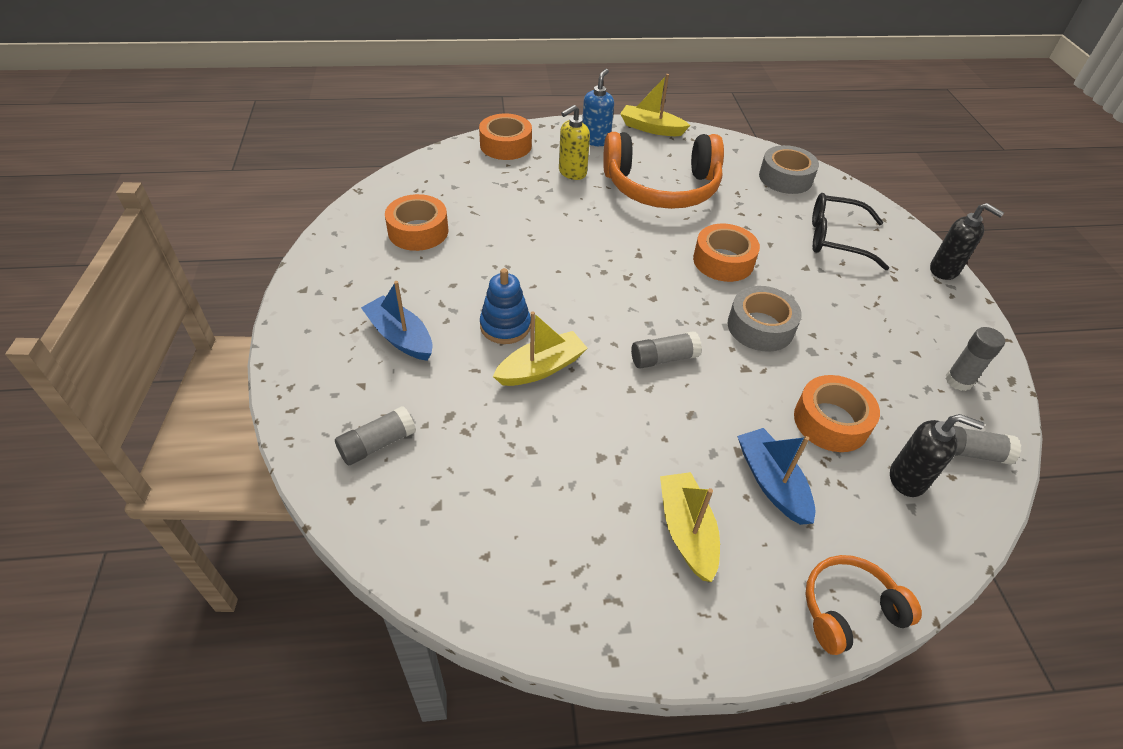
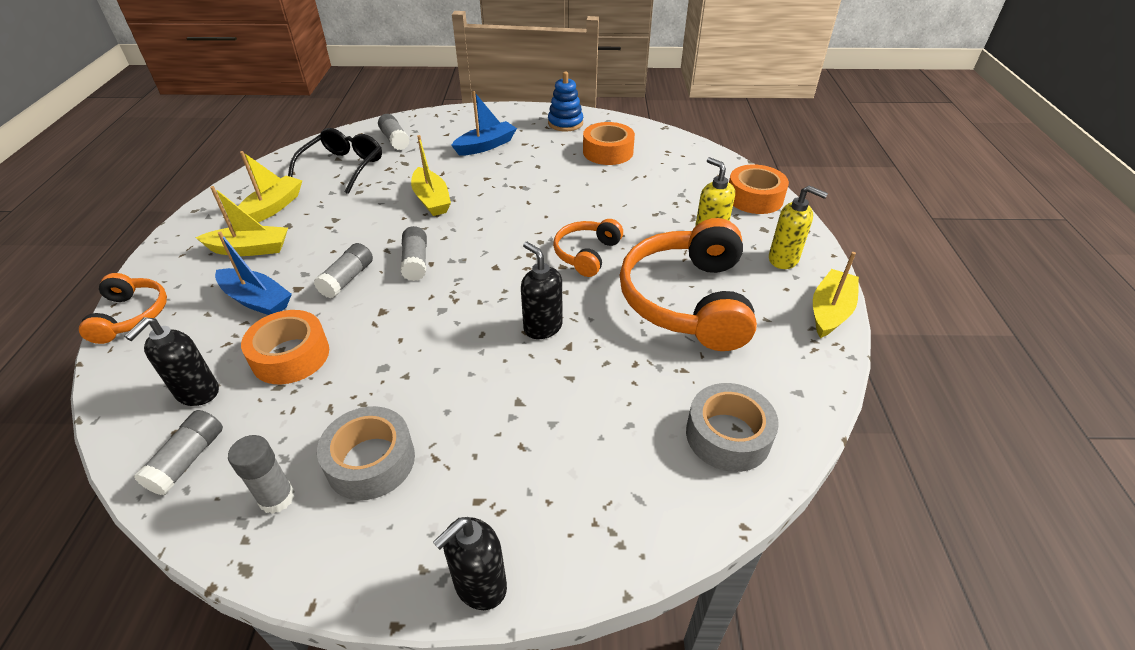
camera: 100 degrees right, 5 degrees down
(505, 326) = (483, 186): blue stacking toy -> blue stacking toy (565, 123)
(589, 544) = (272, 208): none -> yellow boat
(595, 140) = (783, 259): blue soap dispenser -> yellow soap dispenser
(616, 240) = (587, 254): none -> orange headphones
(709, 409) = (347, 279): none -> grey glue stick
(723, 261) = (542, 327): orange tape -> black soap dispenser
(760, 327) = (431, 334): grey tape -> grey tape (371, 461)
(771, 483) = (256, 300): blue boat -> blue boat turned 45 degrees clockwise
(836, 239) = (573, 455): black glasses -> black glasses (343, 167)

